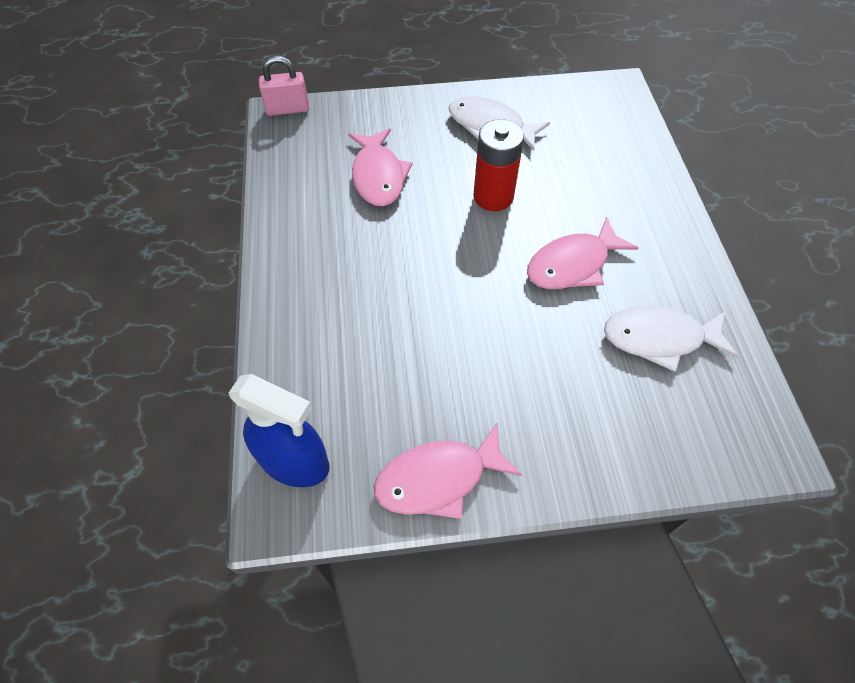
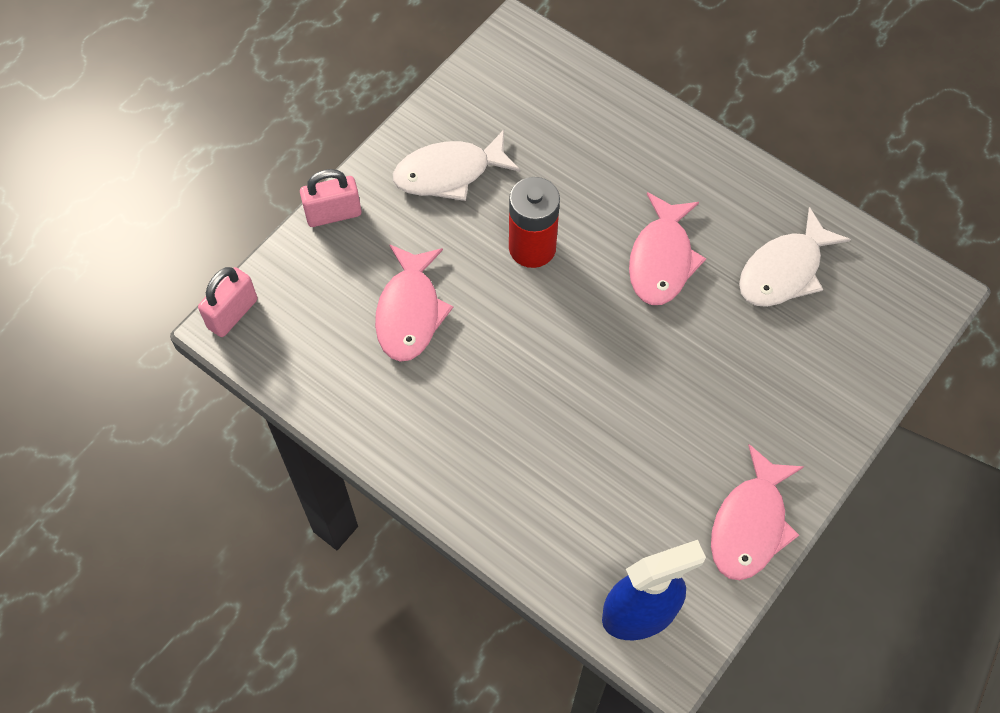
camera: 45 degrees left, 5 degrees up
(378, 176) = (410, 312): pink fish -> pink fish turned 60 degrees clockwise
(399, 101) = (333, 214): none -> pink padlock

